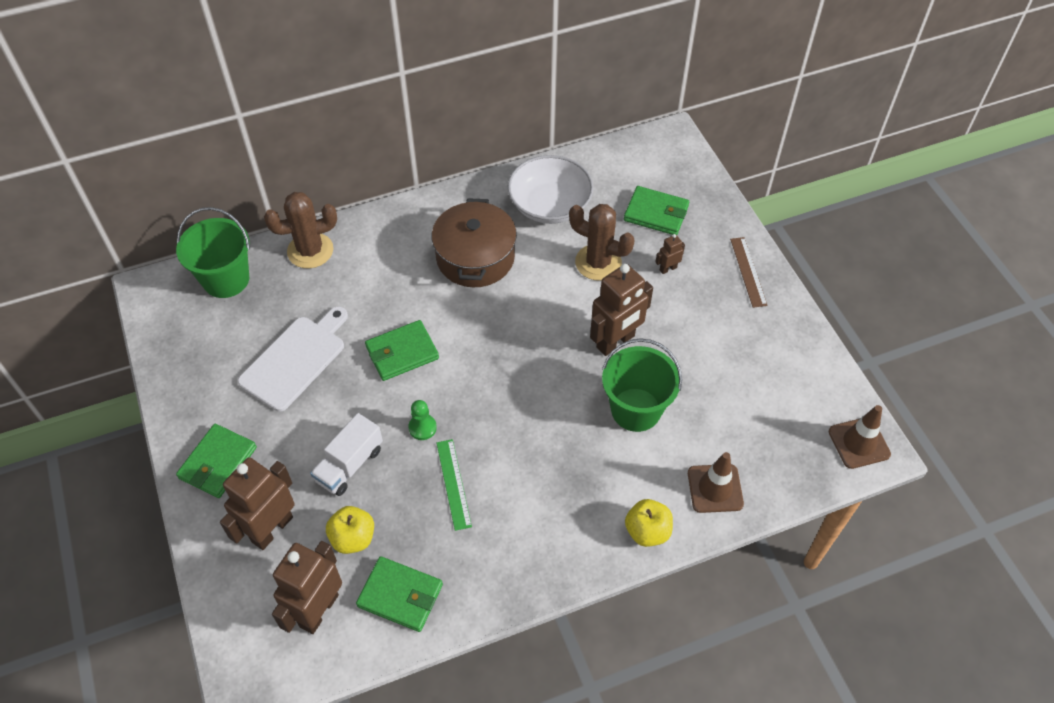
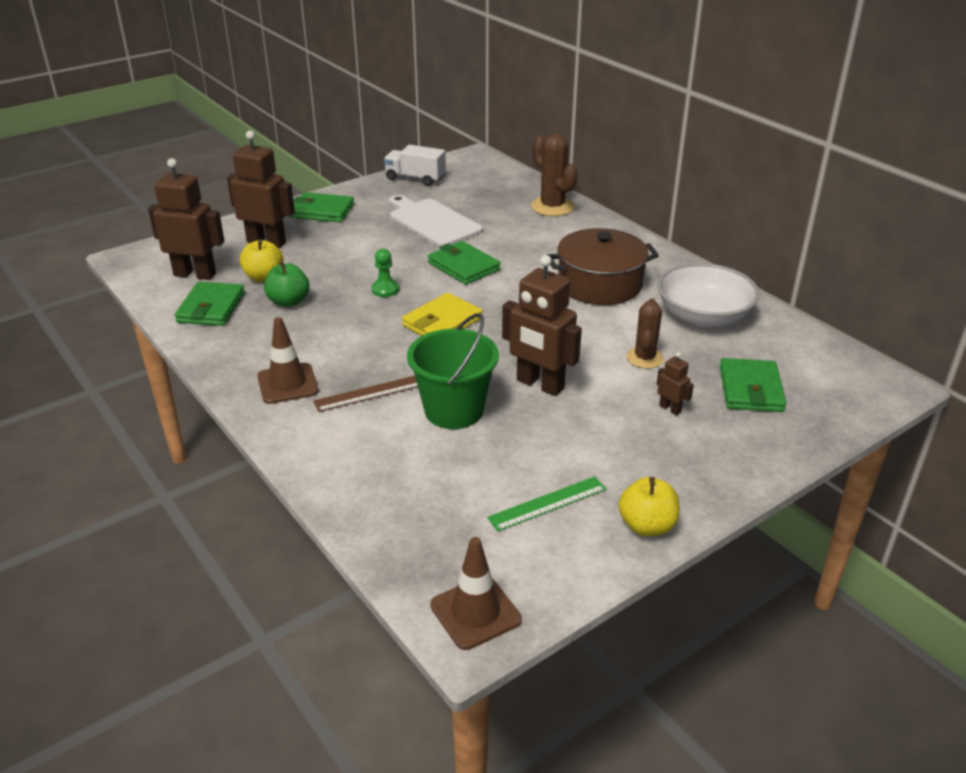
camera: 75 degrees right, 20 degrees down
(226, 279) = (499, 180): green bucket -> none
(295, 360) = (432, 222): white cutting board -> white cutting board turned 150 degrees counterclockwise
(349, 465) = (335, 263): white truck -> white truck (415, 178)
(414, 518) = (289, 301): none -> green apple
(453, 484) = (329, 315): green ruler -> green ruler (547, 503)
(498, 391) = (442, 322): none -> yellow wallet
(598, 262) = (644, 358): brown cactus -> brown cactus, size x0.67
(647, 531) = (299, 438): yellow apple -> yellow apple (647, 526)
(715, 488) = (366, 482): brown traffic cone -> brown traffic cone (287, 384)
(748, 271) = (711, 476): brown ruler -> brown ruler (369, 393)

